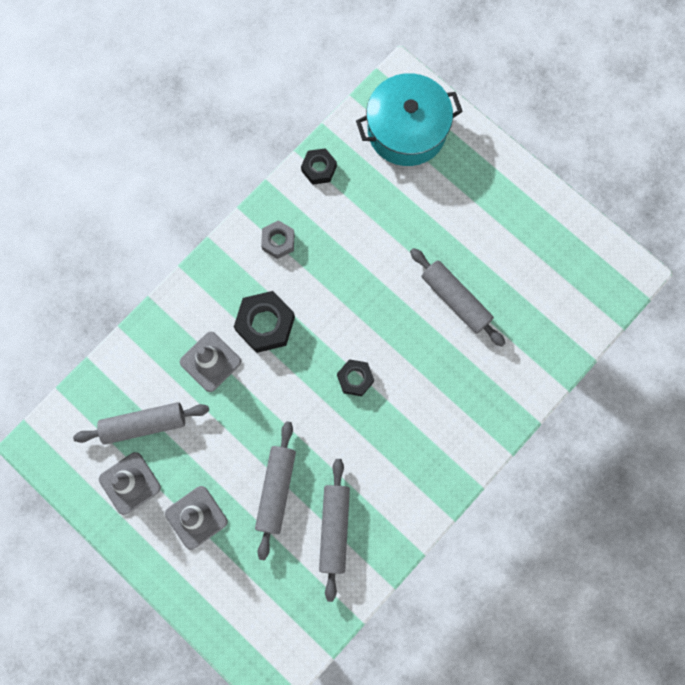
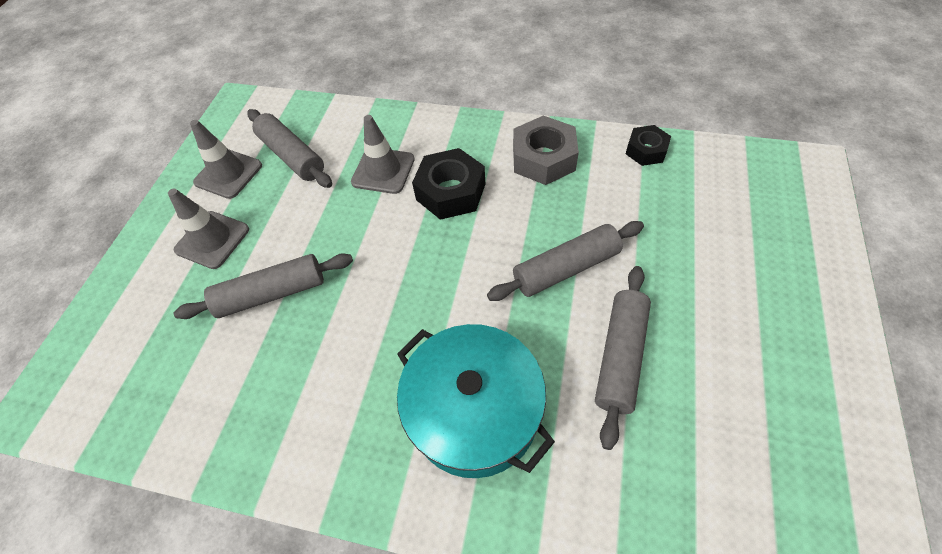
camera: 65 degrees right, 20 degrees down
(278, 241) = (543, 158): grey nut -> grey nut, size x1.63
(334, 529) = (248, 378): grey rolling pin -> grey rolling pin (566, 268)
(355, 379) = (444, 301): black nut -> none
(406, 130) = (764, 198): turquoise pot -> turquoise pot (474, 412)

